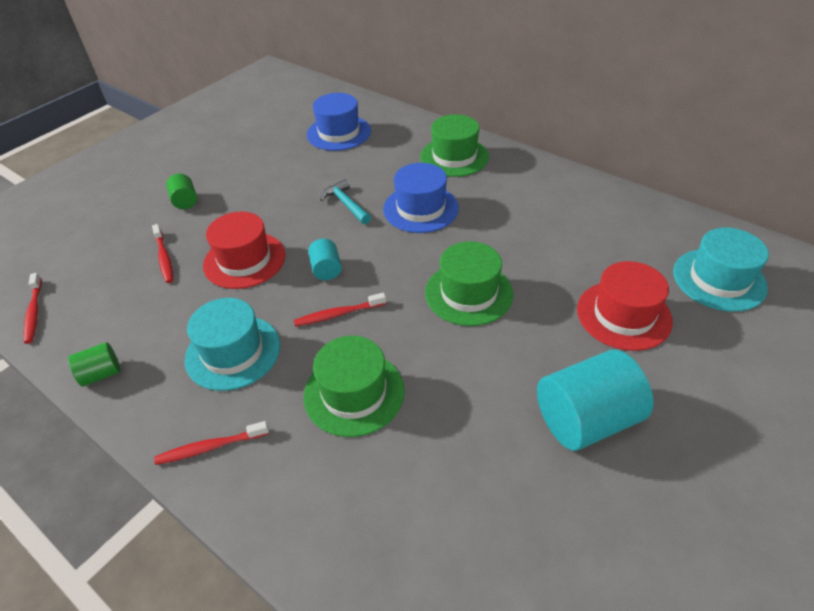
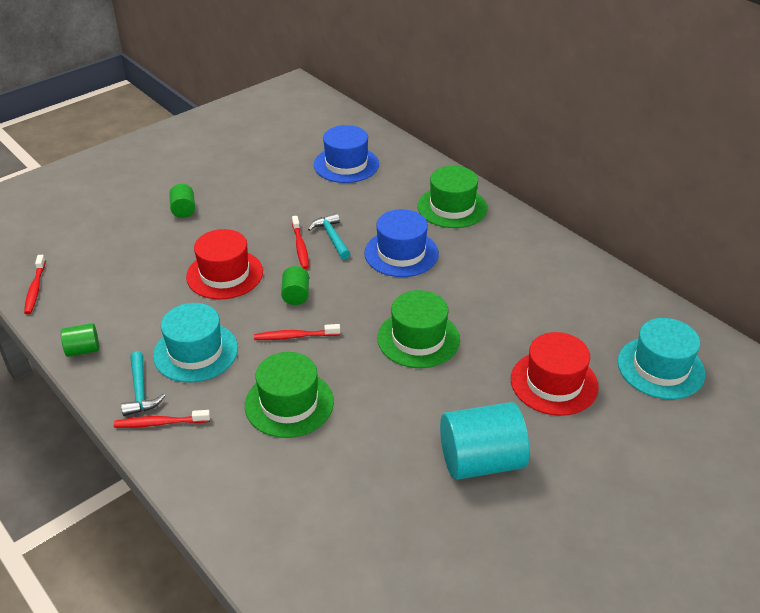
camera: 10 degrees right, 5 degrees down
(164, 258) = (154, 260): red toothbrush -> red toothbrush (300, 247)
(179, 412) = (140, 391): none -> turquoise hammer
(326, 269) = (296, 295): turquoise cylinder -> green cylinder

